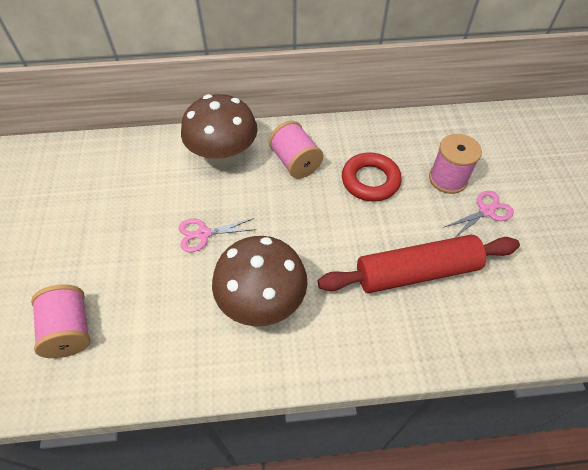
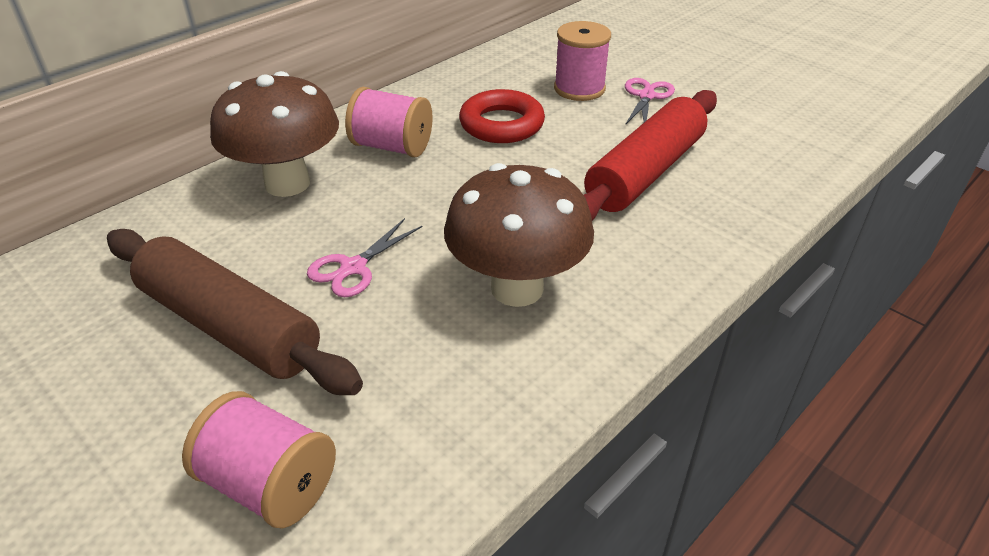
camera: 40 degrees left, 15 degrees down
(127, 232) = (229, 326): none -> brown rolling pin

